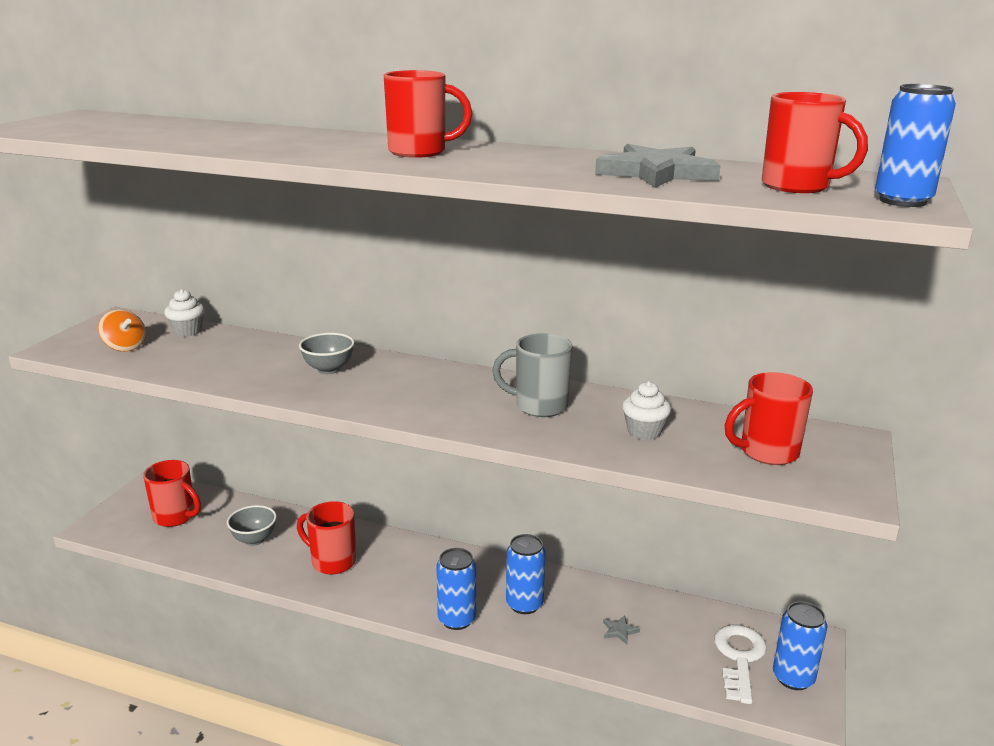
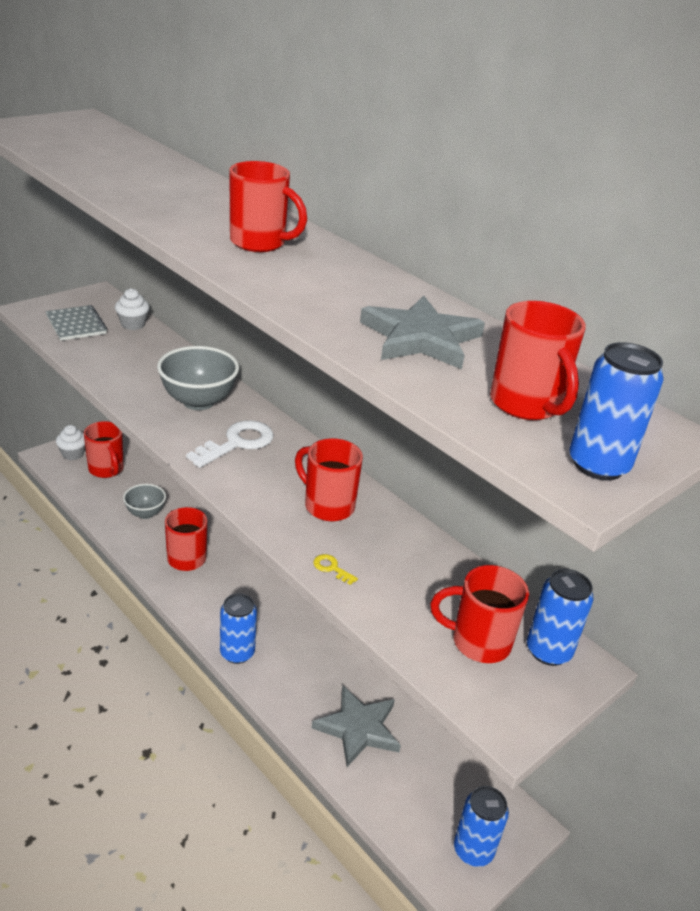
camera: 25 degrees right, 10 degrees up
(125, 347) = (76, 325): orange spinning top -> grey notebook
(328, 369) = (198, 401): grey bowl -> grey bowl, size x1.60
(524, 604) = (301, 665): blue can -> blue can (548, 651)
(539, 406) = (327, 506): grey mug -> red mug
(597, 446) = (331, 568): none -> yellow key
(619, 631) = (358, 728): grey star -> grey star, size x2.47
(644, 432) = (389, 571): white cupcake -> white cupcake (73, 454)
(739, 658) = (441, 806): white key -> white key (237, 443)

